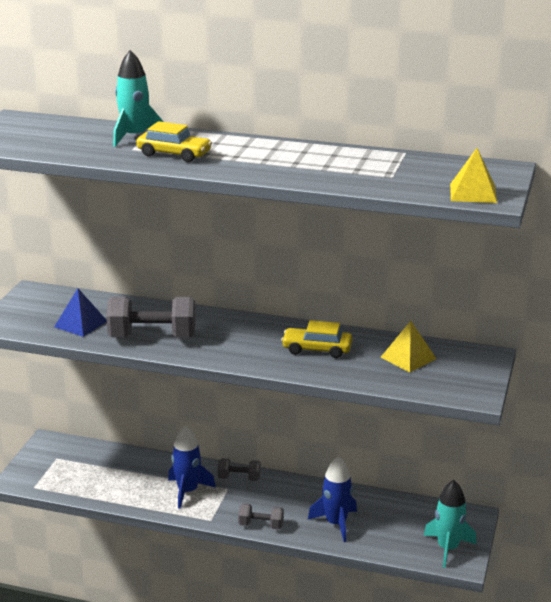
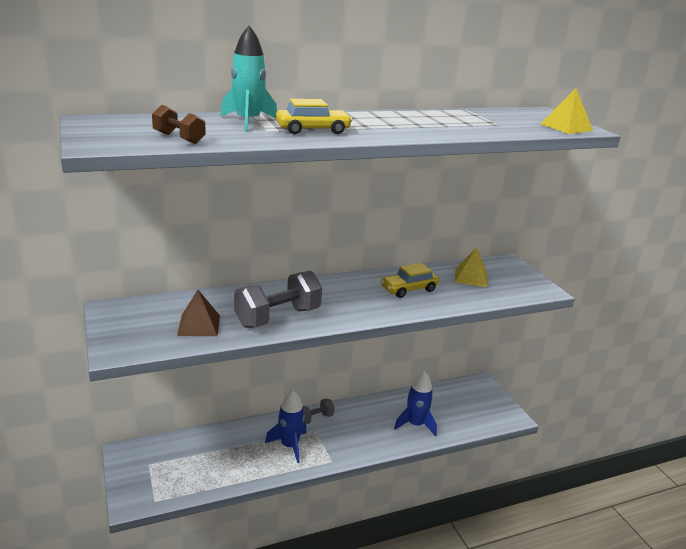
camera: 40 degrees left, 0 degrees up
(46, 146) = (179, 138): none -> brown dumbbell
(80, 324) = (199, 325): blue pyramid -> brown pyramid
(261, 525) = (370, 449): grey dumbbell -> none
(447, 548) = (495, 411): turquoise rocket -> none

